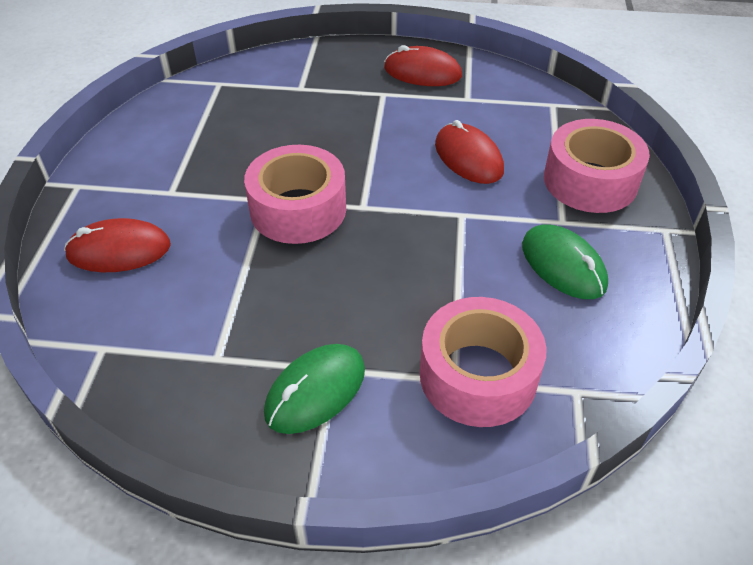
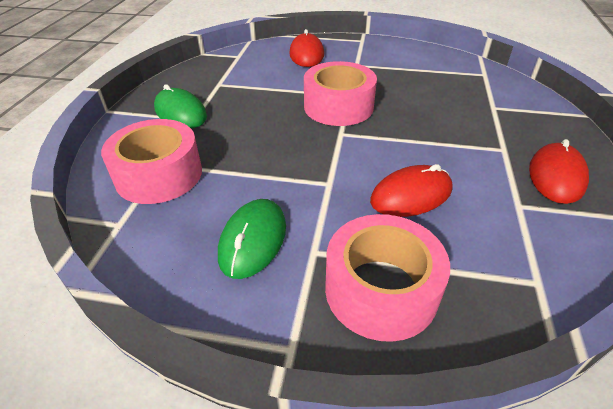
camera: 95 degrees right, 5 degrees down
(563, 265) = (253, 240): green mouse -> green mouse turned 45 degrees counterclockwise

